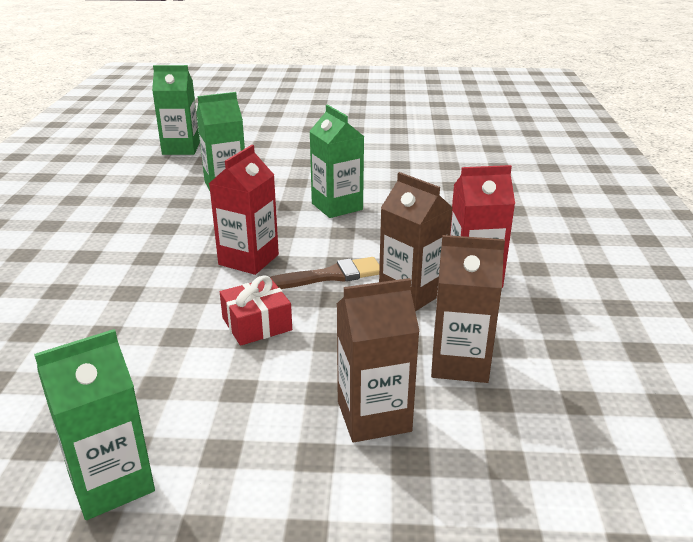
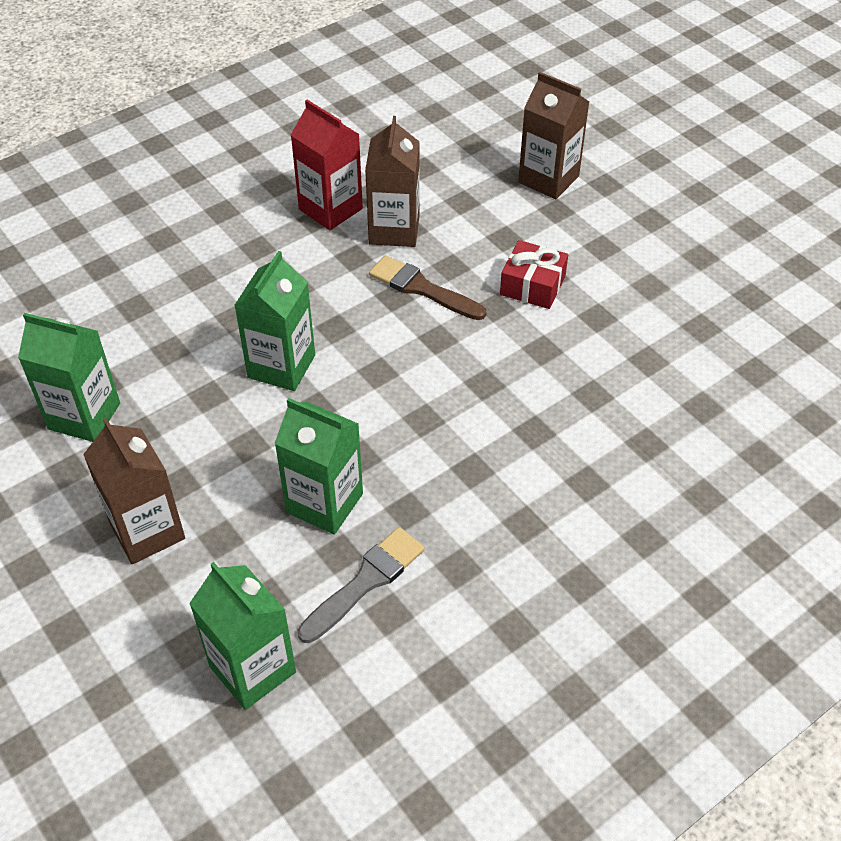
camera: 130 degrees left, 20 degrees up
(111, 483) = (724, 243): green carton -> green carton (84, 416)
(167, 179) = (365, 582): none -> grey brush
(248, 259) = (455, 357): red carton -> none
(459, 363) = (454, 169): brown carton -> brown carton (147, 531)

